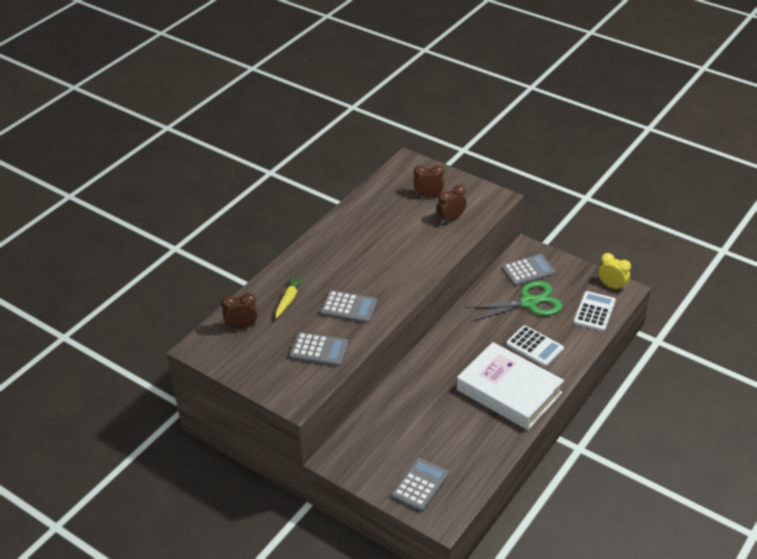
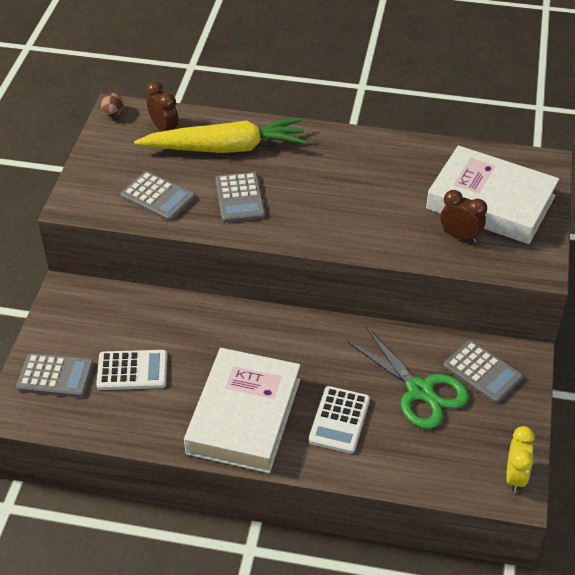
camera: 65 degrees right, 5 degrees up
(201, 351) = (113, 114): none -> brown egg
(288, 300) = (225, 148): yellow carrot -> yellow carrot, size x2.23
(319, 350) = (158, 197): grey calculator -> grey calculator turned 45 degrees counterclockwise
(428, 196) = (490, 202): brown clock -> white book
(594, 312) = (447, 469): white calculator -> white calculator (132, 371)

